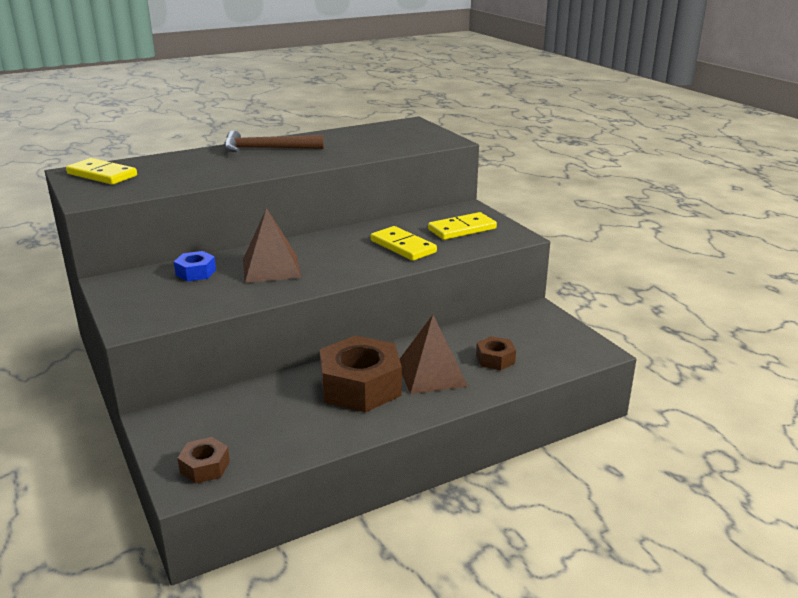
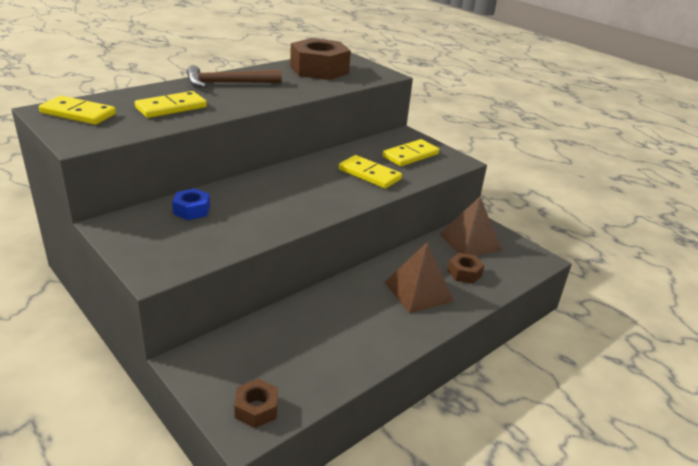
camera: 15 degrees left, 5 degrees up
(194, 170) = (171, 107): none -> yellow domino
(271, 268) = (262, 202): brown pyramid -> brown pyramid (470, 242)
(360, 386) = (363, 309): brown nut -> brown nut (319, 70)

